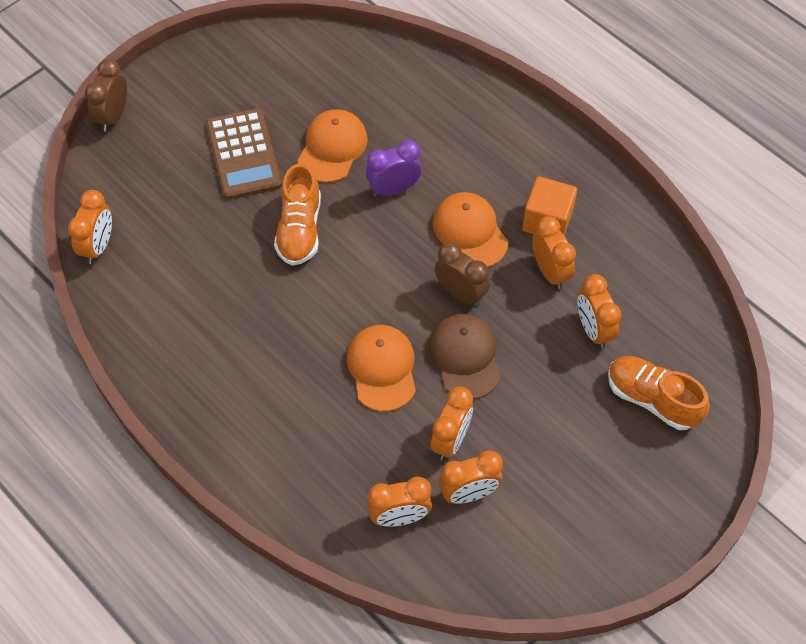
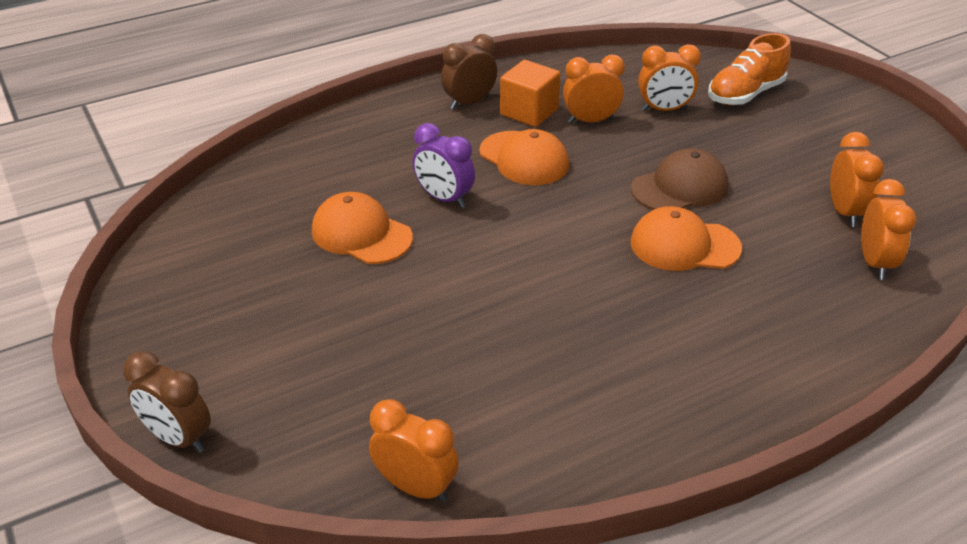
camera: 75 degrees left, 20 degrees down
(243, 155) = (330, 310): brown calculator -> none
(300, 229) = (470, 278): orange shoe -> none
(393, 189) = (444, 199): purple clock -> purple clock turned 45 degrees counterclockwise
(451, 440) = (781, 213): orange clock -> none
(460, 293) = (600, 177): brown clock -> brown clock (469, 103)
(465, 357) = (680, 187): brown cap -> brown cap turned 150 degrees clockwise
(470, 232) = (524, 158): orange cap -> orange cap turned 120 degrees counterclockwise

